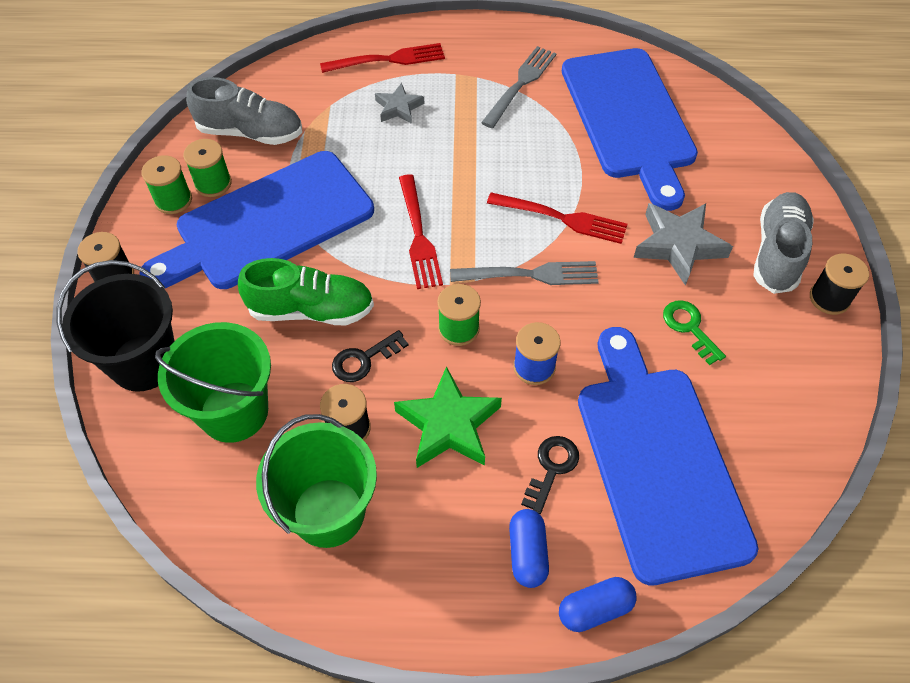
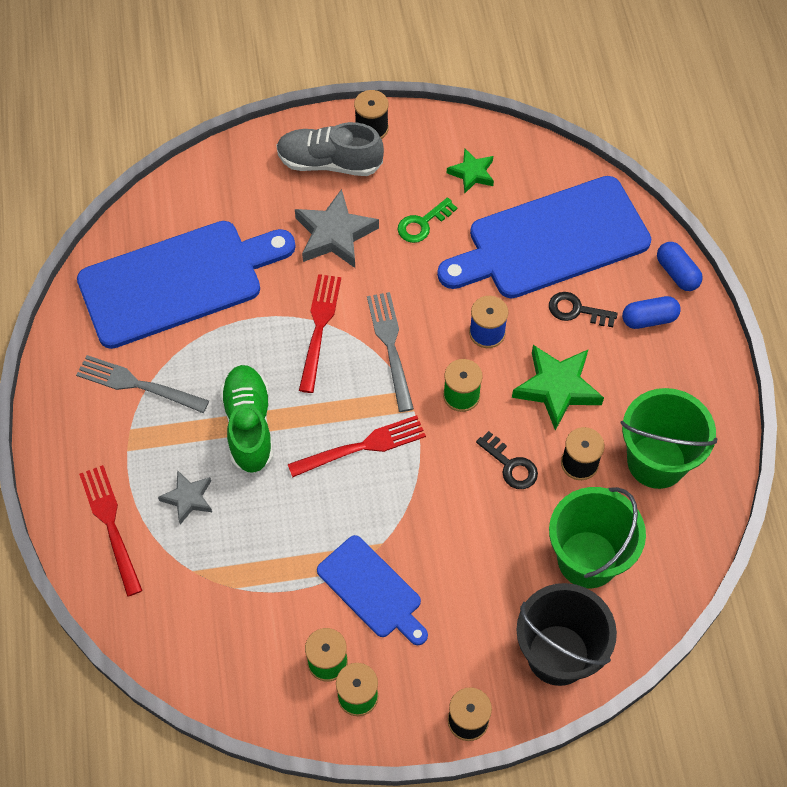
camera: 100 degrees left, 5 degrees up
(251, 132) = (246, 644): grey shoe -> none
(268, 223) = (372, 590): blue cutting board -> blue cutting board, size x0.54
(311, 310) = (468, 522): green shoe -> green shoe (249, 425)
(763, 391) = (472, 173): none -> green star

